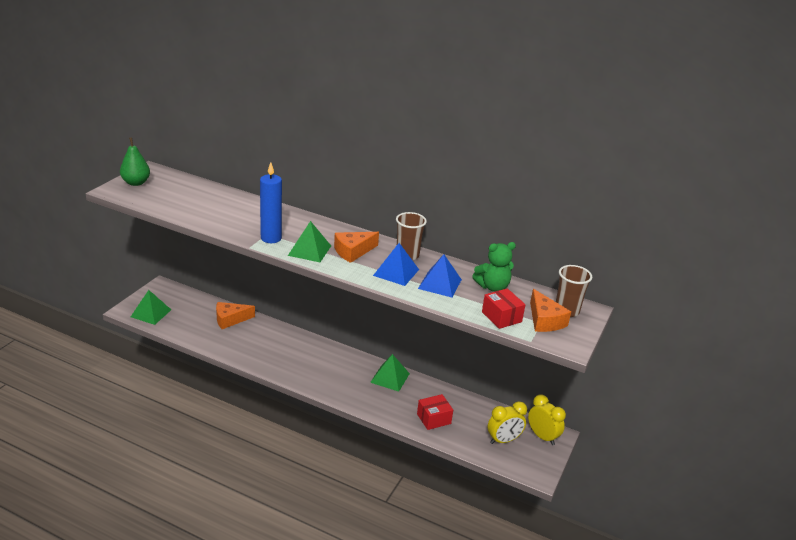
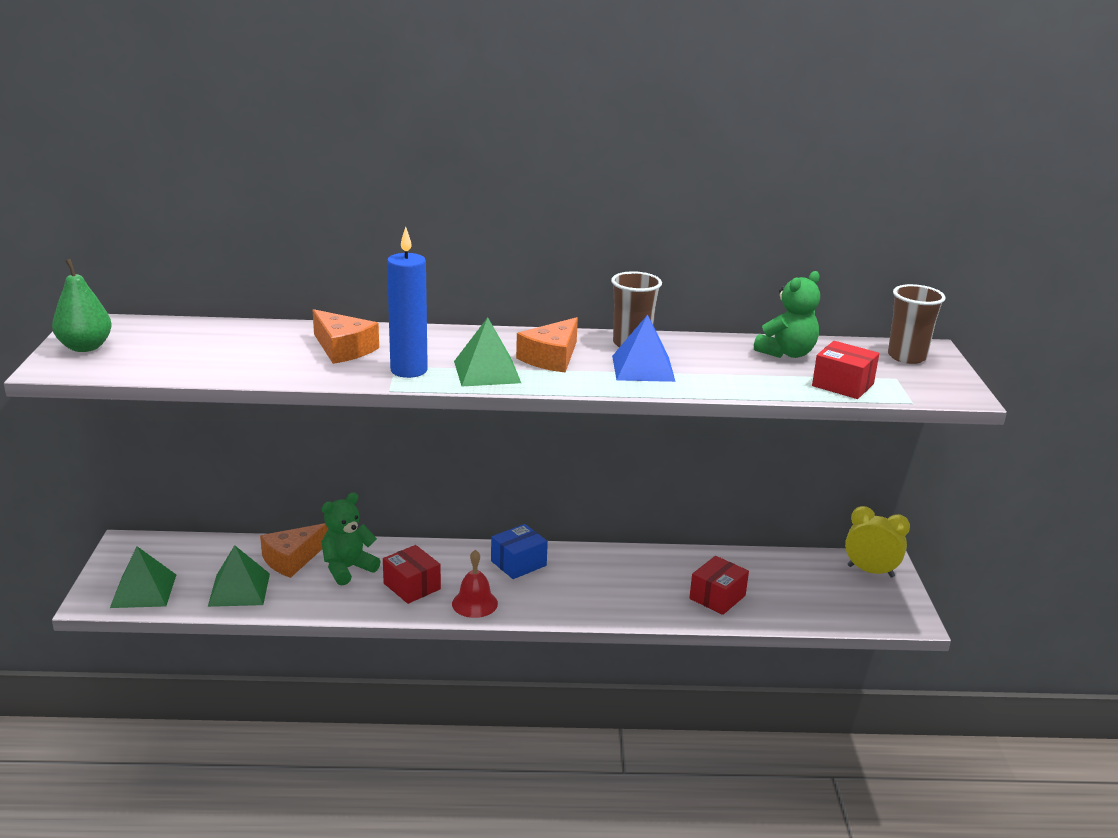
camera: 25 degrees left, 5 degrees down
(252, 334) = (347, 568): none -> green teddy bear
(276, 354) = (412, 586): none -> red box
(299, 375) = (474, 603): none -> red bell
(341, 361) = (518, 563): none -> blue box
(390, 377) = (608, 563): green pyramid -> green pyramid (239, 589)
(439, 284) = (717, 367): blue pyramid -> none
(503, 440) = (829, 593): yellow clock -> none
(545, 320) = (897, 374): orange cheese -> orange cheese (343, 349)

